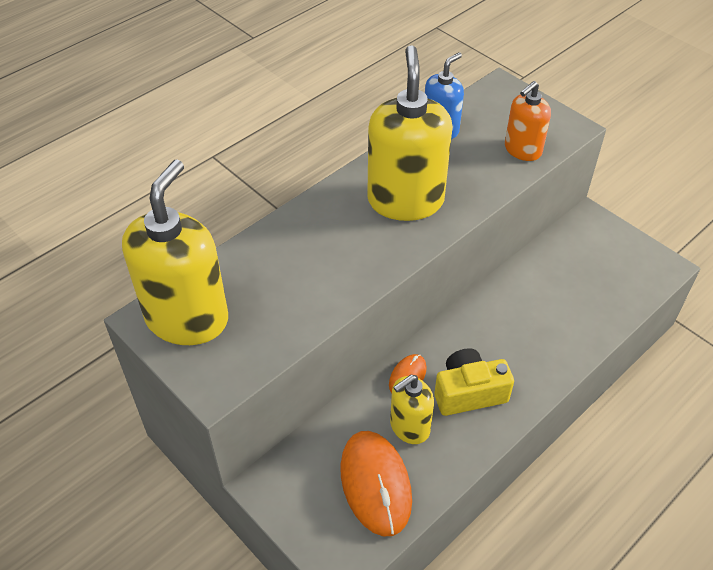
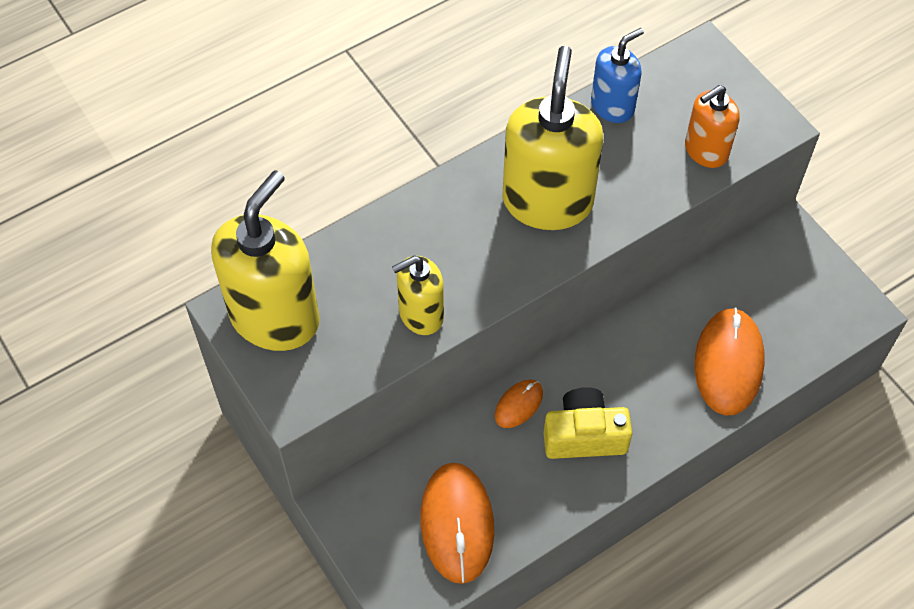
camera: 10 degrees right, 10 degrees up
(409, 427) = (508, 465): yellow soap dispenser -> yellow soap dispenser (421, 314)
(572, 319) = (728, 363): none -> orange mouse

